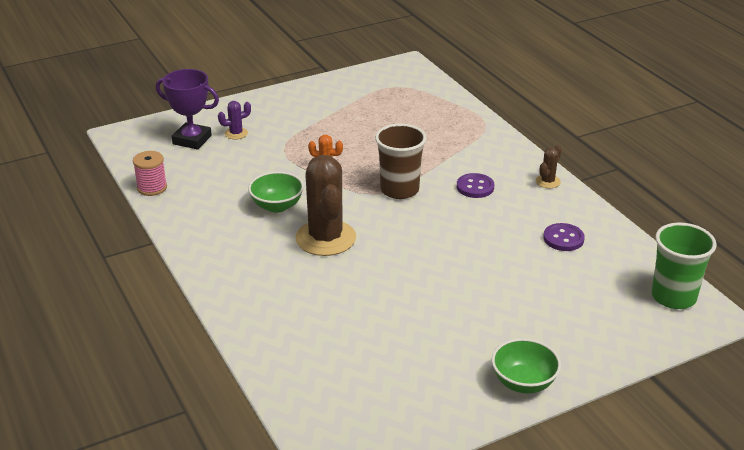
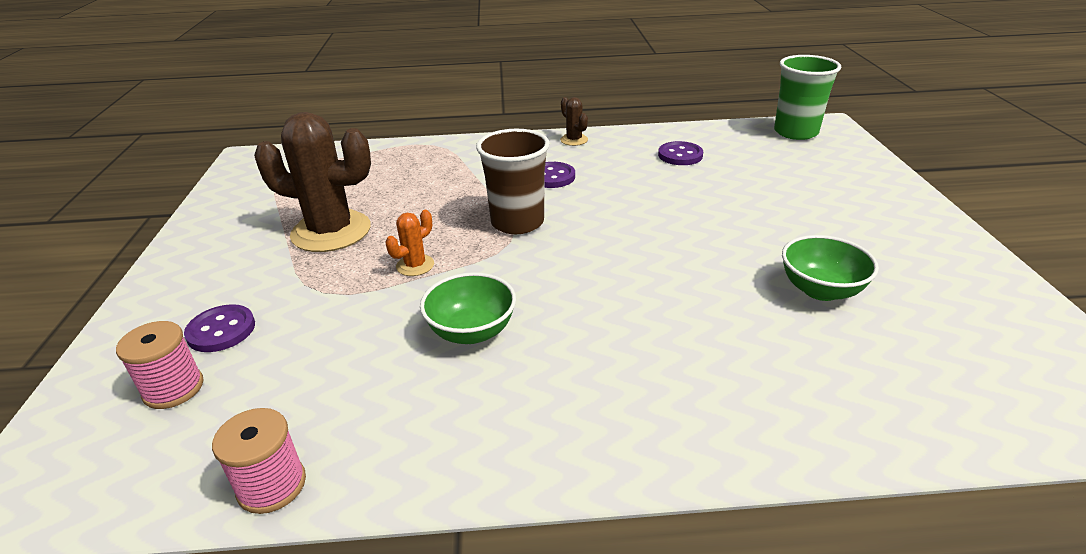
camera: 65 degrees left, 0 degrees up
(192, 140) = (173, 389): purple trophy -> pink spool
(236, 133) = (221, 330): purple cactus -> purple button
(325, 238) = (588, 303): brown cactus -> brown cactus (331, 231)
(523, 383) = (933, 232): green bowl -> green bowl (820, 290)

